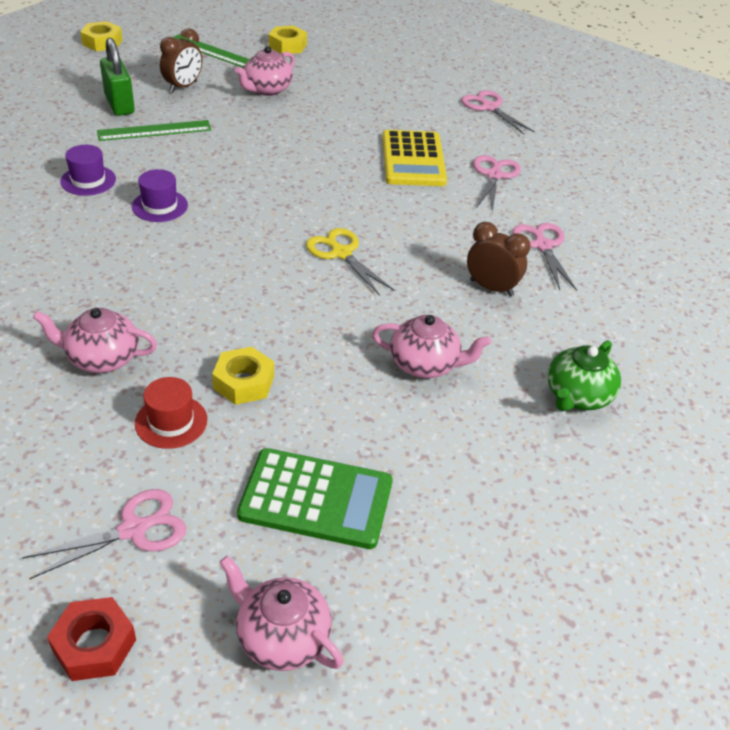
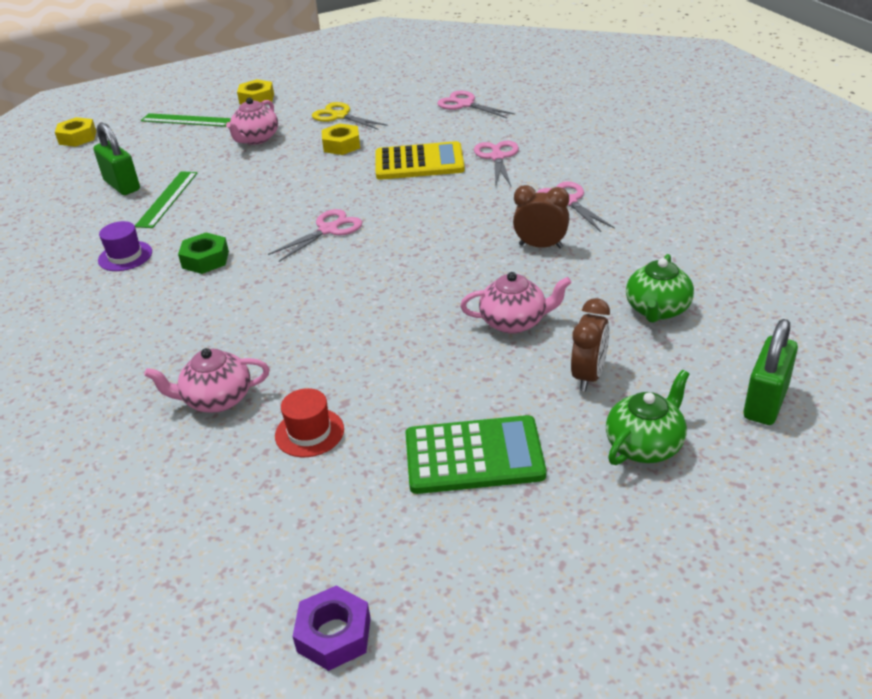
camera: 10 degrees left, 5 degrees down
(94, 645) = (334, 635): red nut -> purple nut
(133, 530) = (321, 530): pink scissors -> pink scissors (328, 230)
(154, 131) = (167, 199): green ruler -> green ruler turned 45 degrees counterclockwise
(160, 206) = (205, 259): purple hat -> green nut
(183, 87) = (176, 156): brown clock -> brown clock (588, 376)
(243, 382) = (360, 382): yellow nut -> yellow nut (341, 145)
(281, 637) = (500, 574): pink teapot -> none
(341, 253) = (394, 254): yellow scissors -> yellow scissors (340, 116)
(413, 159) = (419, 162): yellow calculator -> yellow calculator turned 75 degrees counterclockwise
(492, 544) = (645, 445): none -> green teapot
(641, 537) = (765, 402): none -> green padlock

